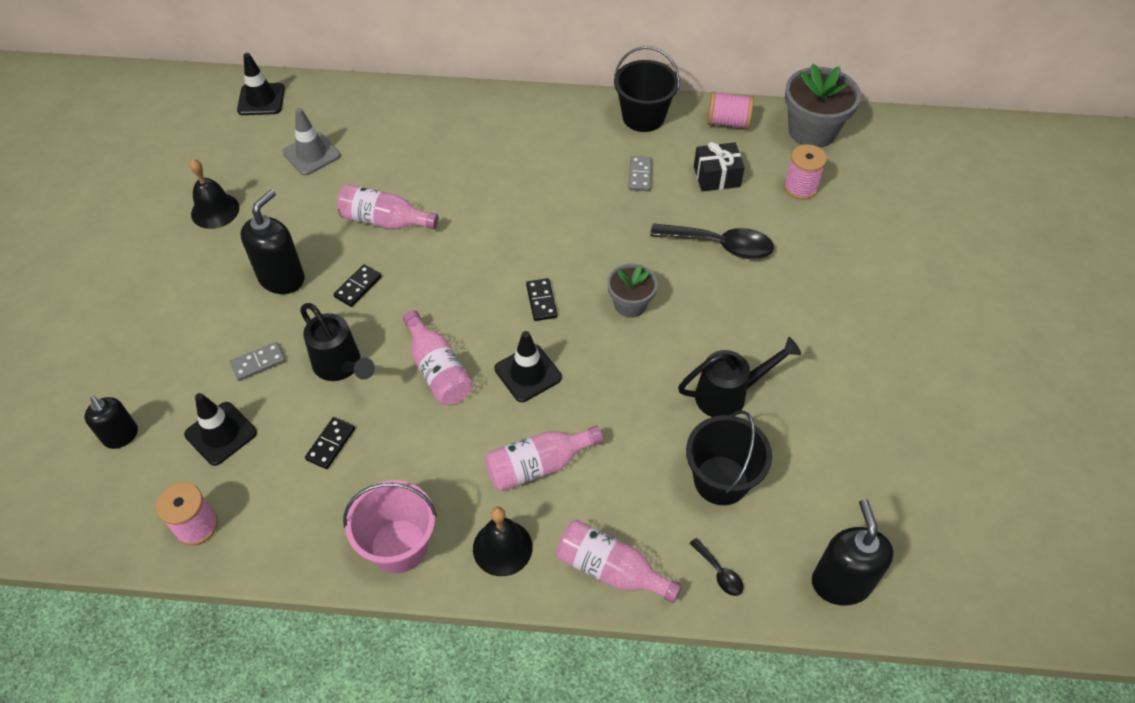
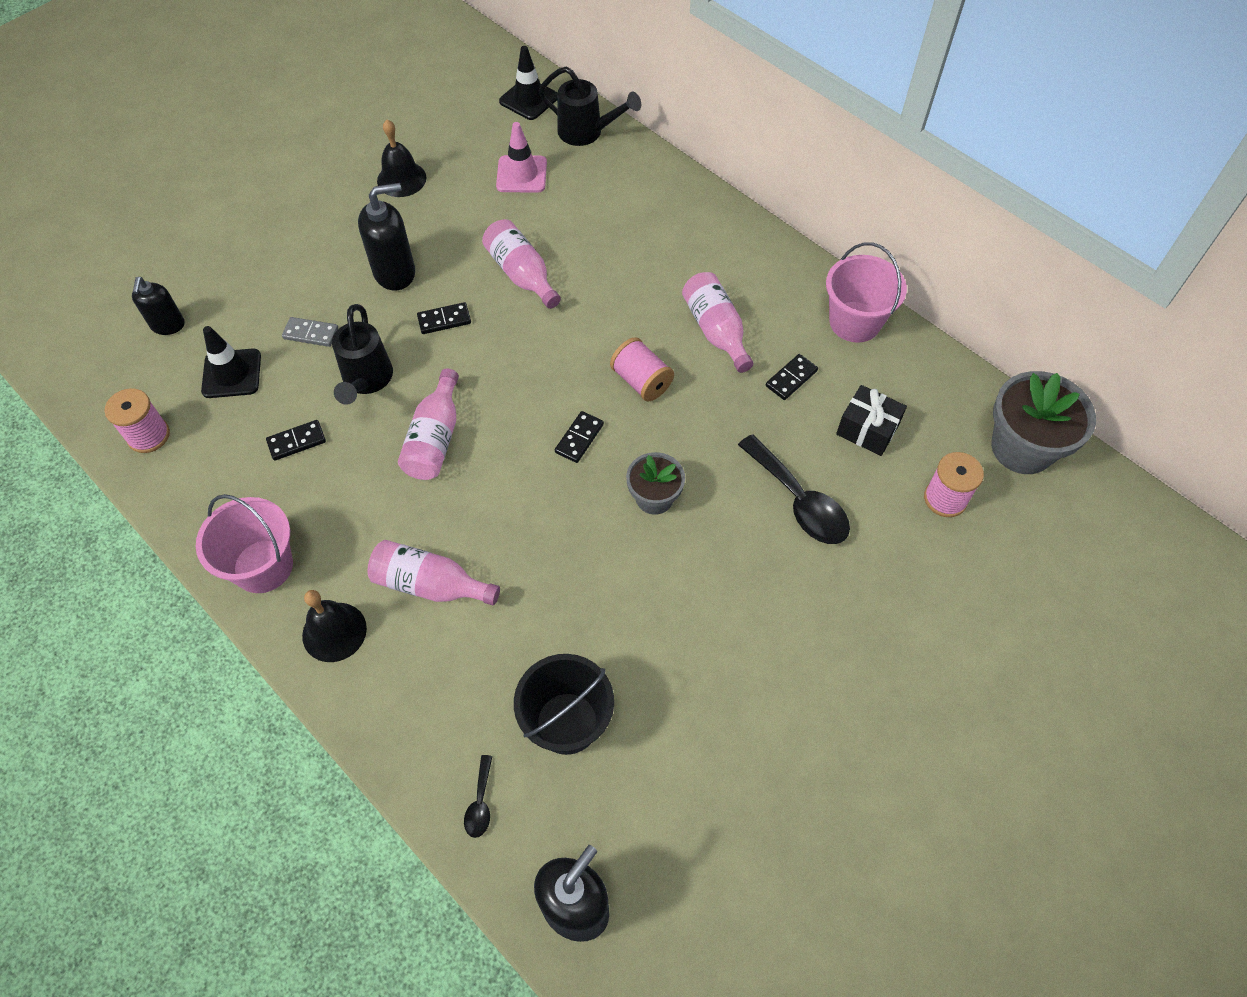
camera: 40 degrees right, 5 degrees up
(311, 154) = (521, 174): grey traffic cone -> pink traffic cone
(528, 373) = (503, 496): black traffic cone -> none
(611, 569) = (396, 722): pink bottle -> pink bottle (716, 330)
(640, 175) = (791, 378): grey domino -> black domino
(643, 117) = (854, 322): black bucket -> pink bucket
(728, 122) = (938, 381): pink spool -> pink spool (641, 381)
(728, 395) = (656, 650): black watering can -> black watering can (586, 132)

